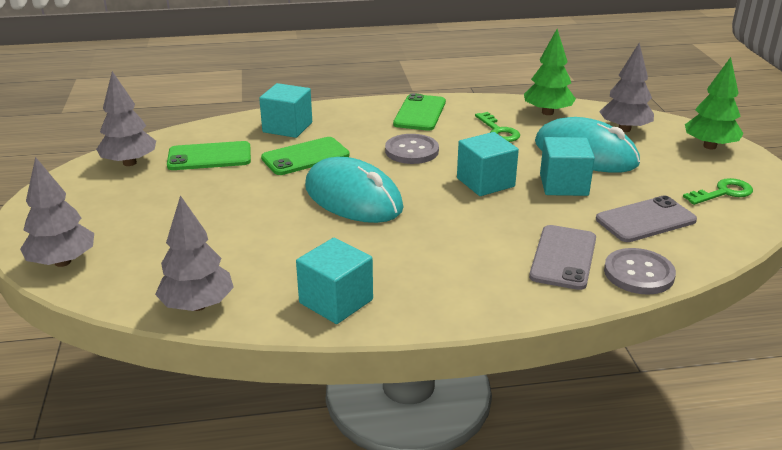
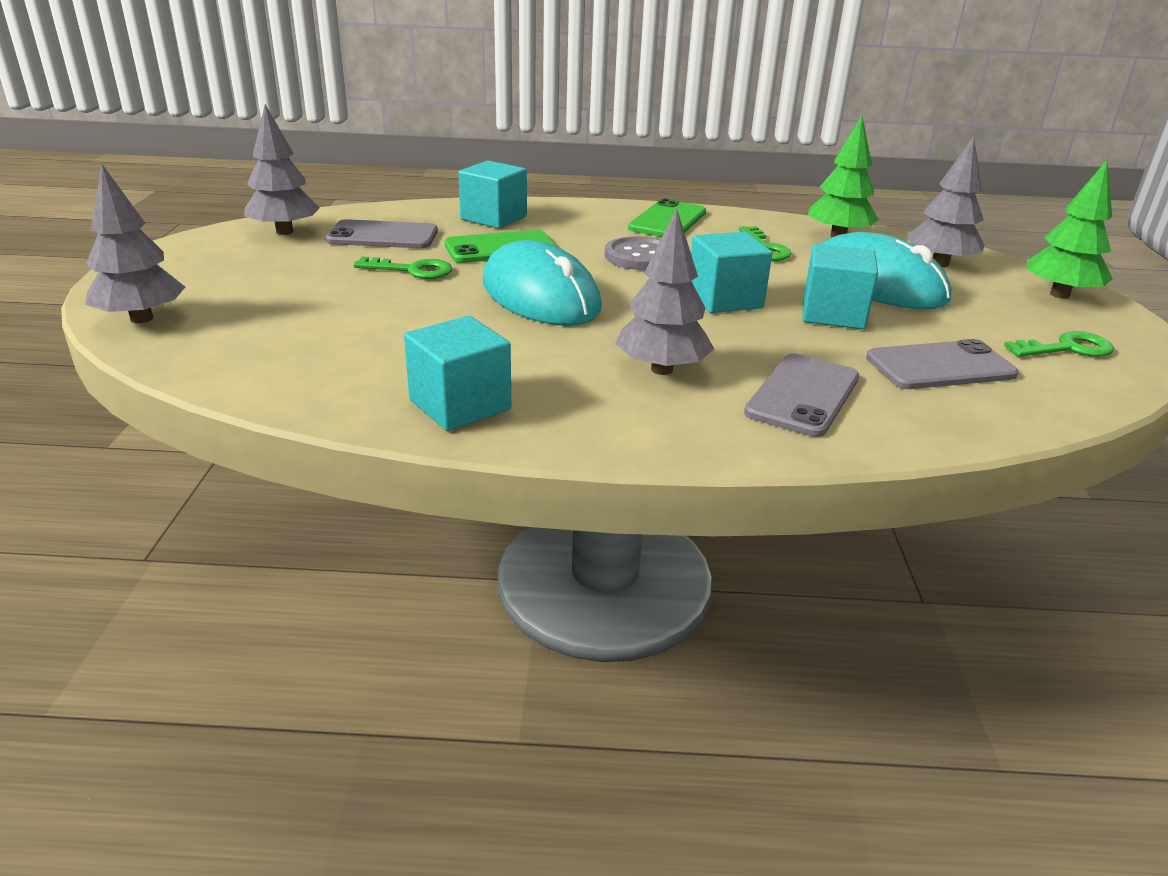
camera: 10 degrees right, 0 degrees up
(197, 305) = (276, 385): grey tree -> grey tree (661, 369)
(209, 157) = (383, 236): green phone -> grey phone
(248, 187) = (413, 270): none -> green key
(638, 273) = (910, 428): grey button -> none

